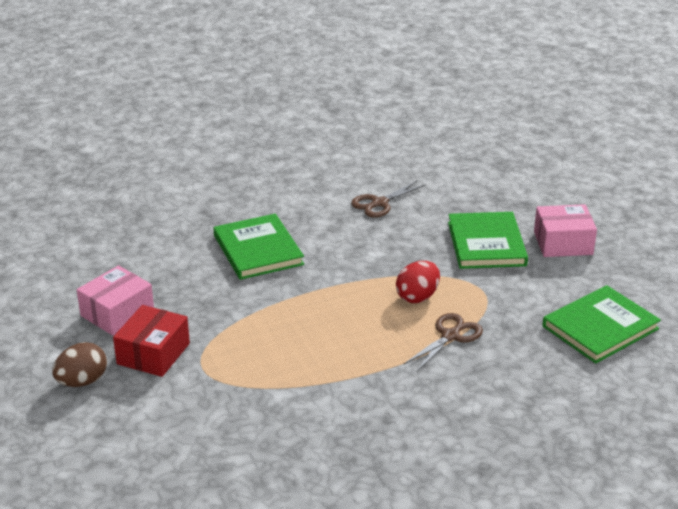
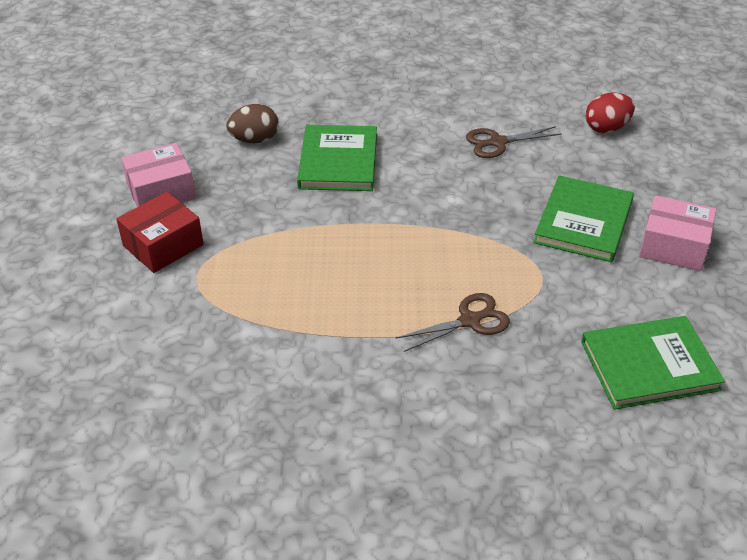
camera: 25 degrees right, 10 degrees up
(82, 381) = (80, 254): brown egg -> brown egg (254, 140)
(417, 297) = (465, 263): red egg -> red egg (606, 128)

